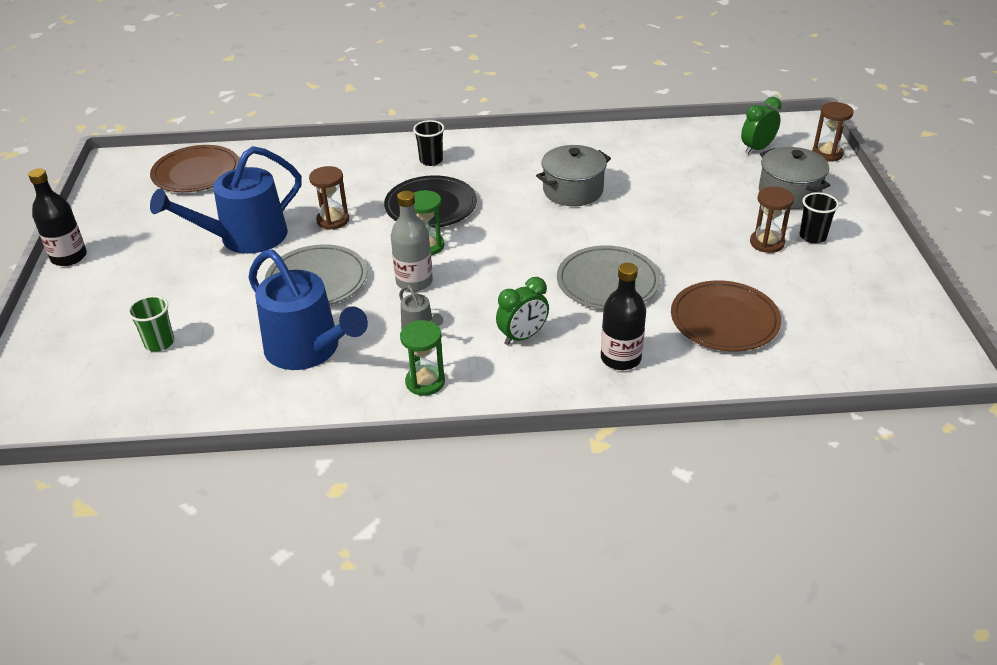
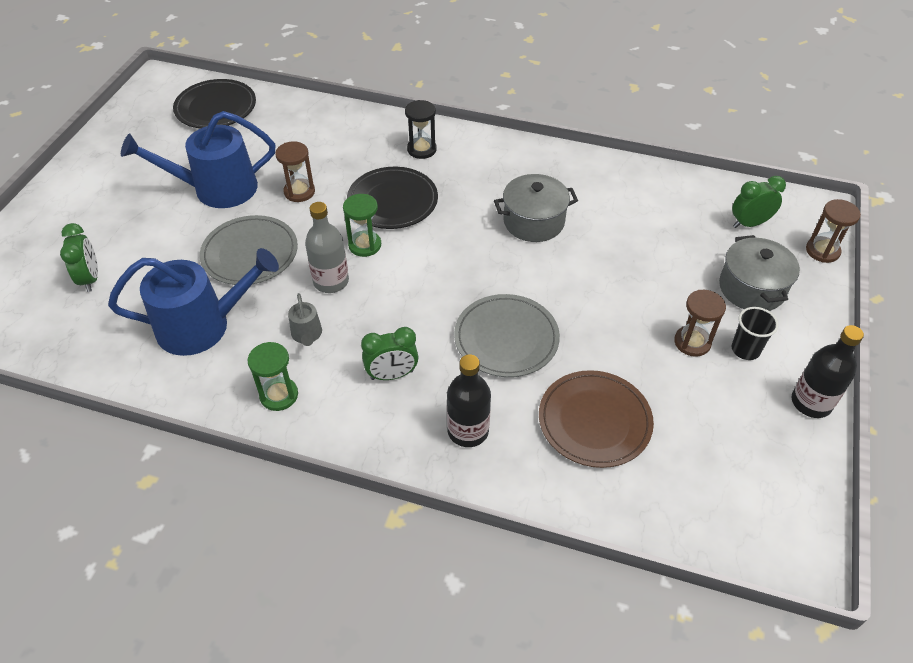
camera: 20 degrees right, 10 degrees up
(69, 257) = (71, 167): black bottle -> black bottle (811, 403)
(159, 343) = (90, 278): green cup -> green clock
(196, 173) = (216, 107): brown plate -> black plate
(308, 349) = (202, 325): blue watering can -> blue watering can turned 75 degrees counterclockwise
(431, 160) = (421, 149): black cup -> black hourglass

